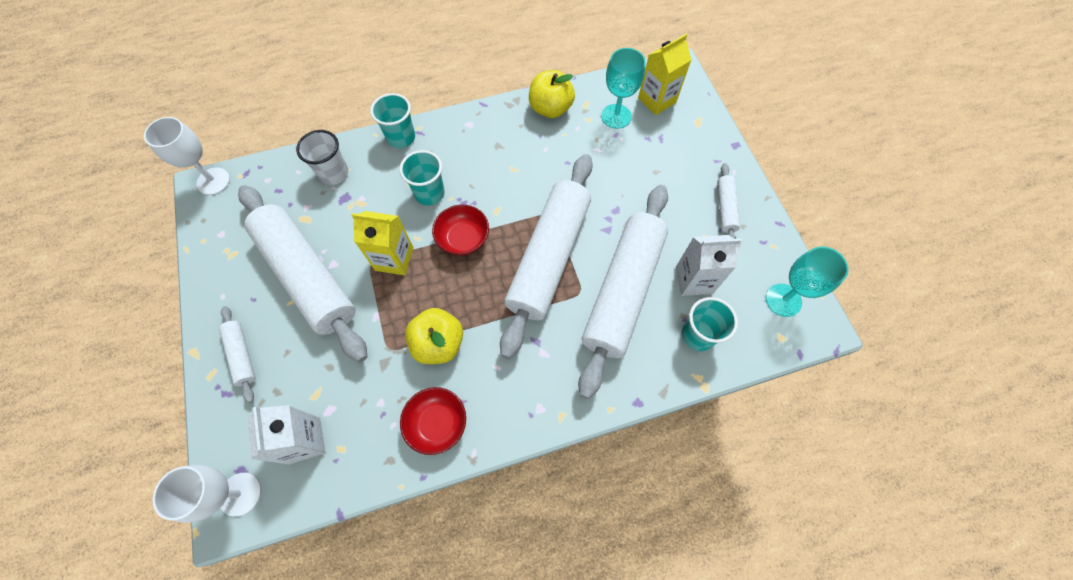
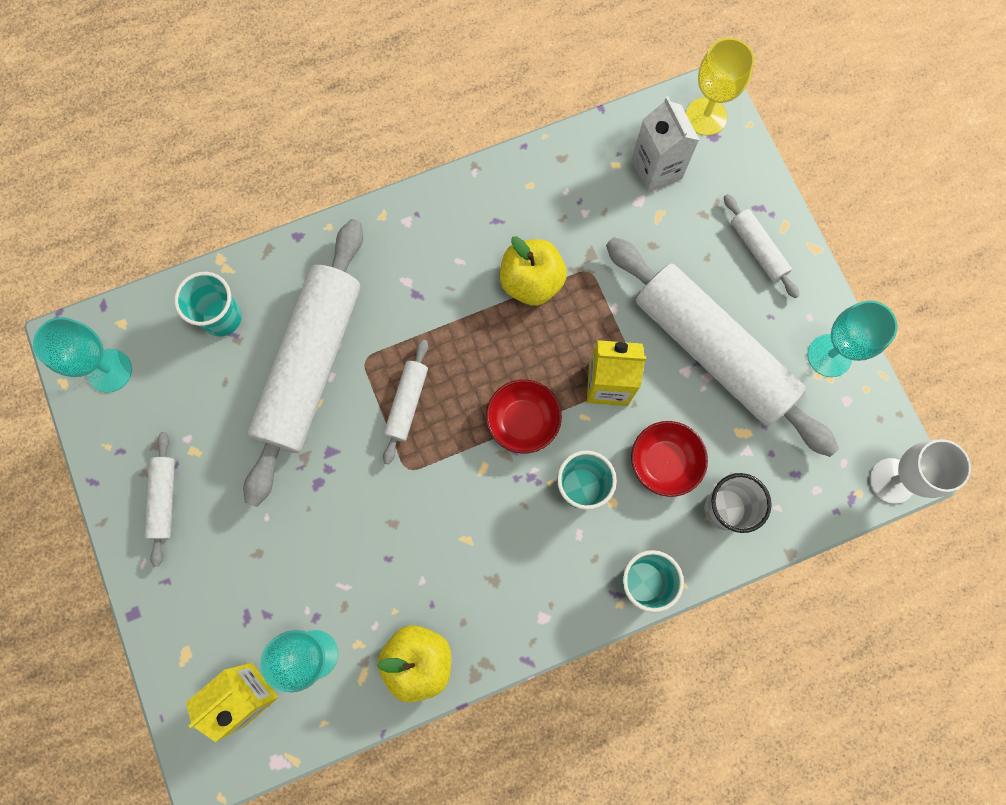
camera: 175 degrees right, 10 degrees up
(219, 266) = (829, 355): none -> turquoise goblet
(240, 494) = (706, 116): white goblet -> yellow goblet
(437, 423) = (518, 197): red bowl -> red bowl (664, 462)
(548, 258) = (407, 403): white rolling pin -> white rolling pin, size x0.43
(694, 280) = (219, 388): white carton -> none

